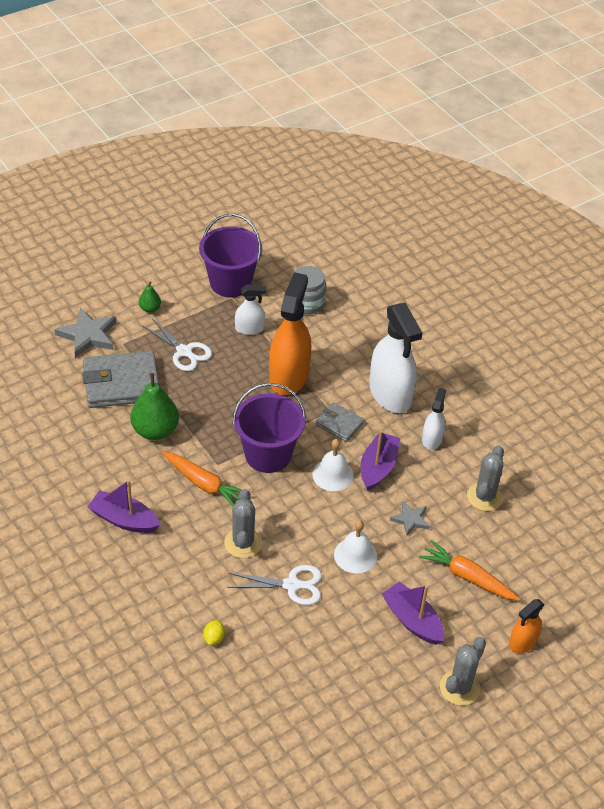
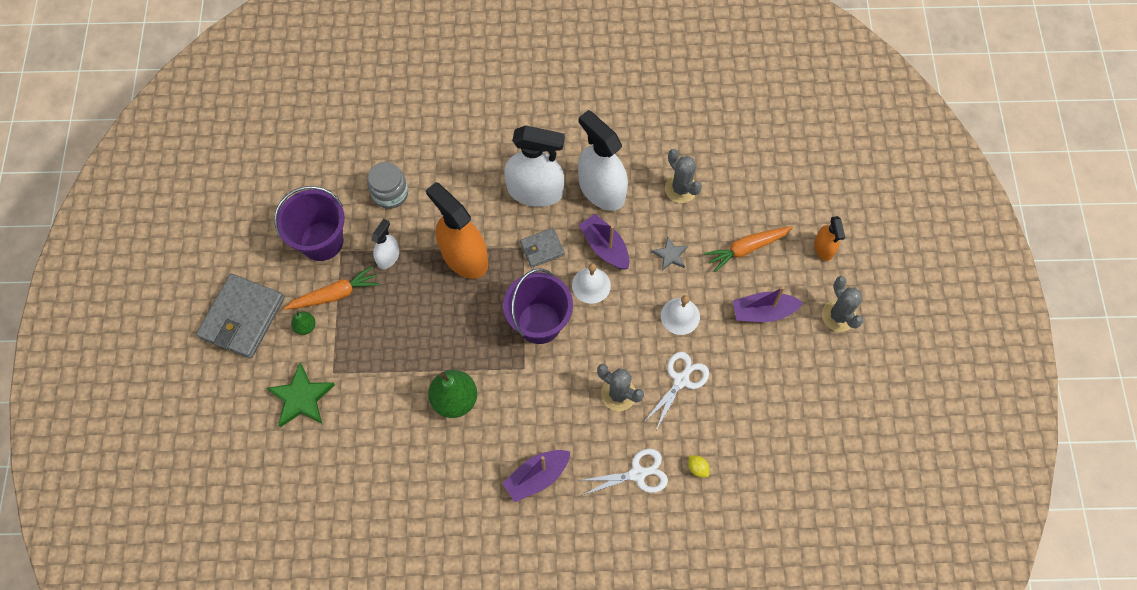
camera: 55 degrees left, 20 degrees up
(88, 335) = (301, 398): grey star -> green star
(121, 383) = (380, 399): grey wallet -> grey wallet (242, 318)
(184, 352) = (379, 325): white scissors -> white scissors (638, 473)
(204, 484) = (538, 391): orange carrot -> orange carrot (335, 294)
(432, 439) = (601, 190): white spray bottle -> white spray bottle, size x1.96

